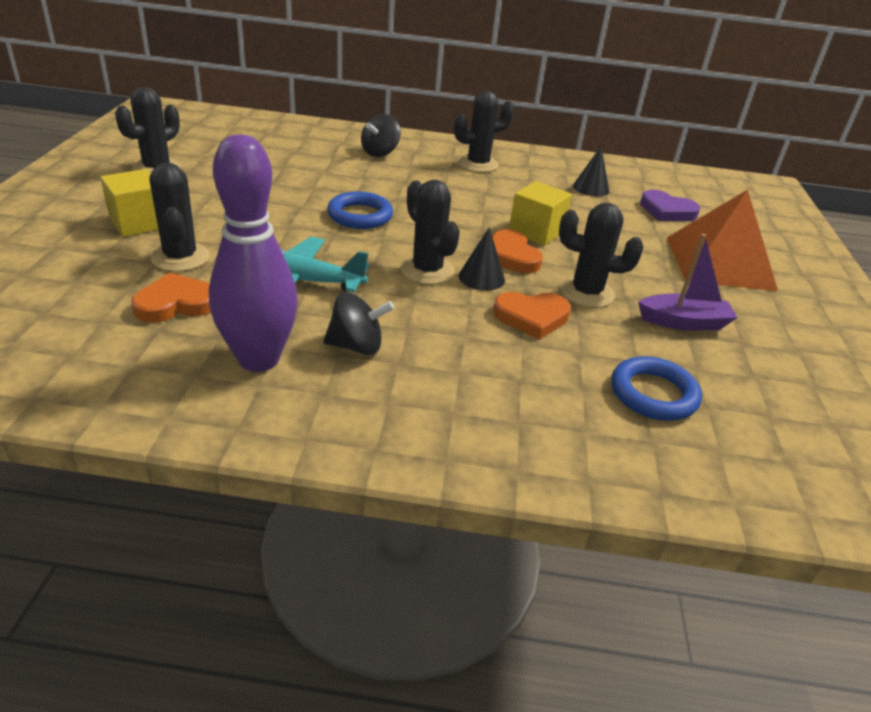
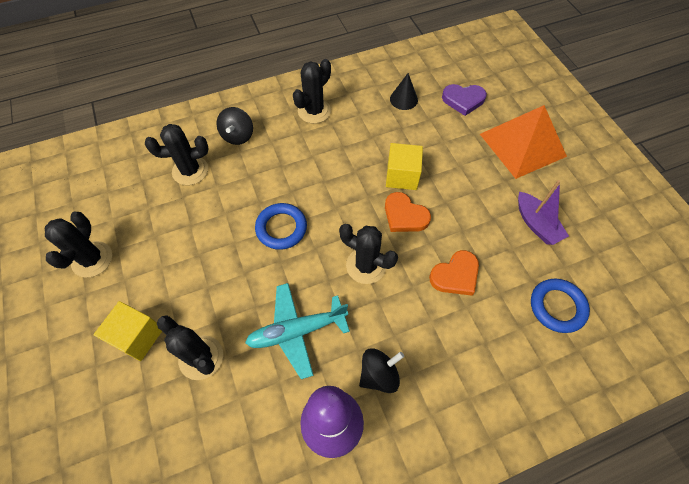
camera: 25 degrees left, 25 degrees up
(176, 303) = (239, 409): orange heart -> none
(481, 277) = (402, 251): black cone -> none
(586, 293) = (469, 228): black cactus -> black cactus (190, 171)
(683, 322) = (536, 224): purple boat -> purple boat turned 90 degrees clockwise

